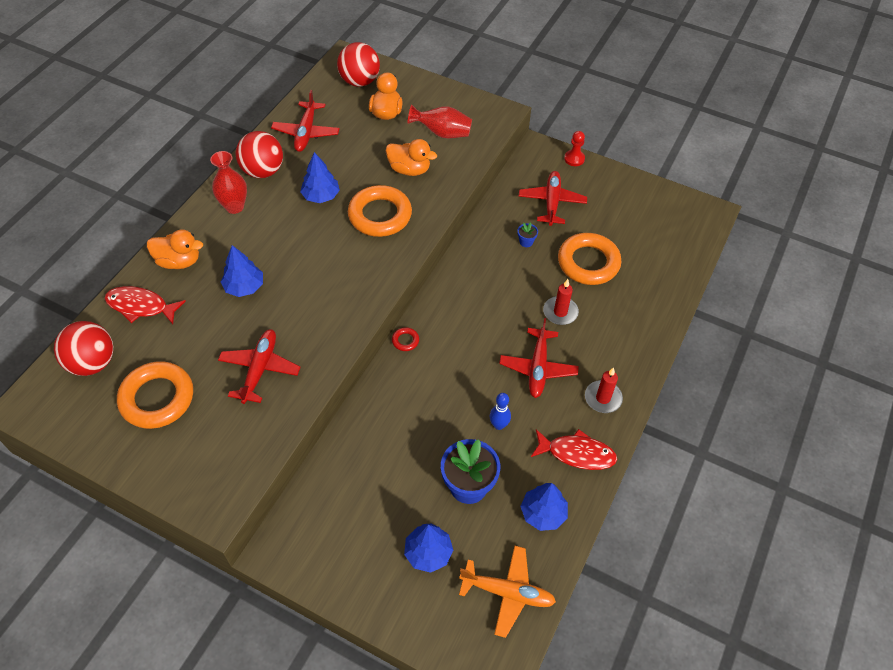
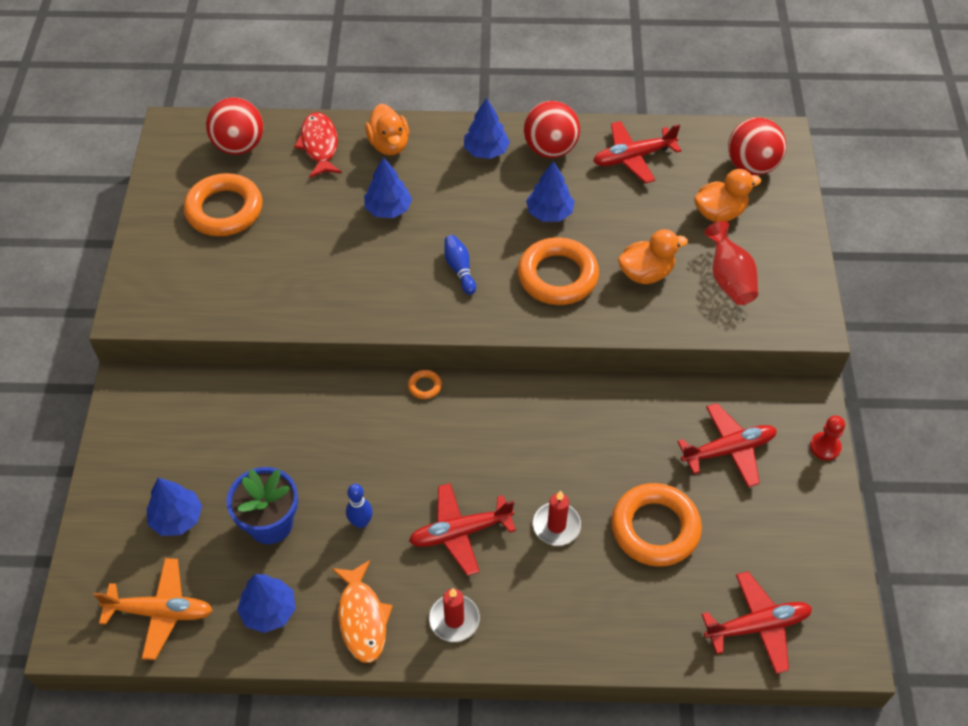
camera: 65 degrees right, 0 degrees up
(234, 206) = (486, 151): red vase -> blue tree
(260, 369) = (296, 269): red plane -> red plane (757, 626)
(334, 266) = (459, 269): none -> blue bowling pin
(405, 341) = (424, 386): red ring -> orange ring
(409, 169) = (646, 273): orange duck -> orange duck turned 105 degrees counterclockwise
(508, 592) = (161, 612): orange plane -> orange plane turned 75 degrees counterclockwise
(526, 242) = (643, 447): blue flower pot -> none
(576, 453) = (362, 618): red fish -> orange fish

